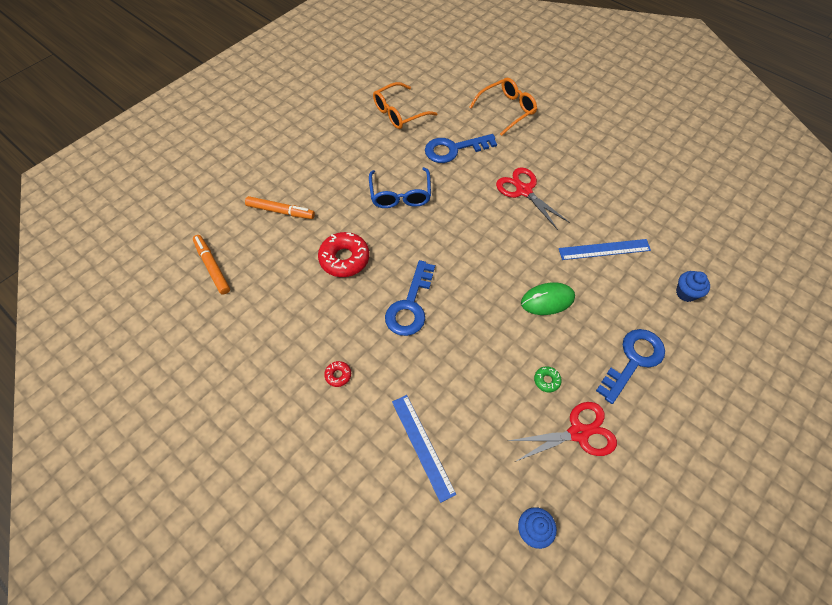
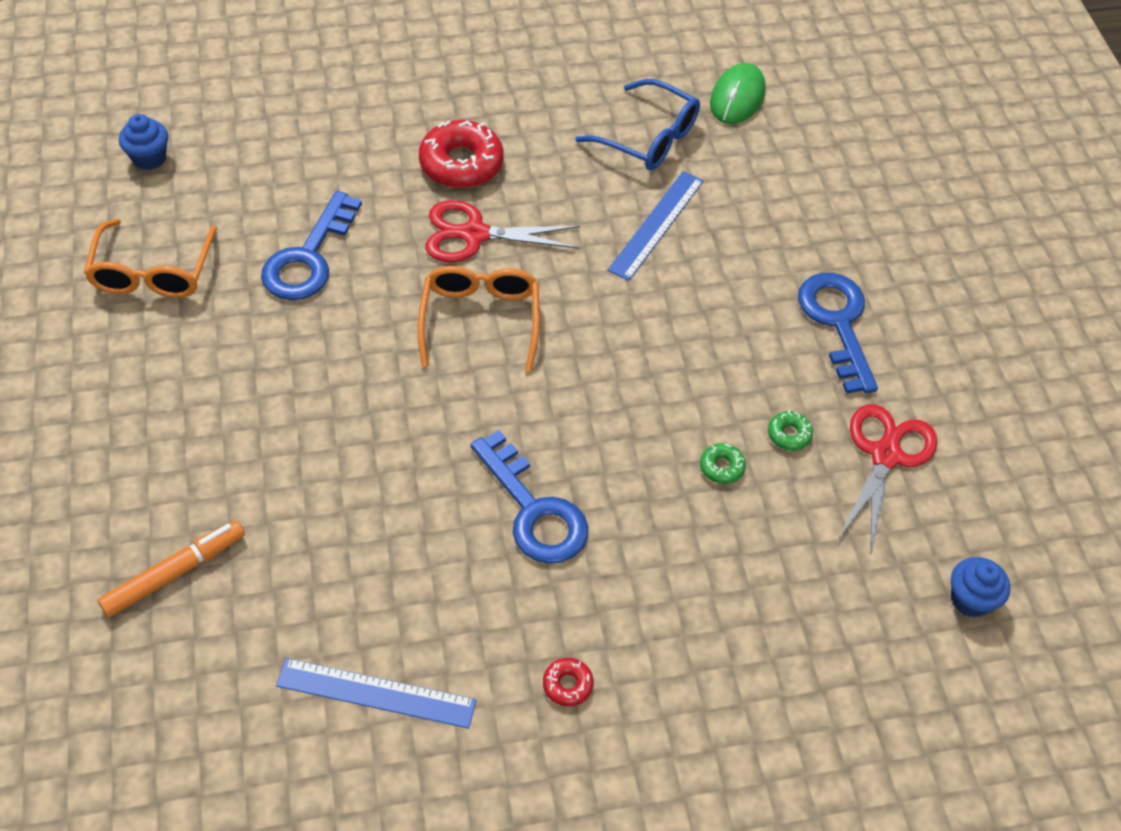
camera: 55 degrees left, 5 degrees down
(212, 267) = (185, 751): orange marker -> none
(344, 259) = (367, 541): red donut -> red donut (461, 163)
(400, 194) = (320, 384): blue glasses -> blue glasses (647, 137)
(422, 446) = (767, 647): blue ruler -> blue ruler (376, 693)
(500, 363) = (721, 467): none -> green donut
(506, 110) = (307, 143): orange glasses -> orange glasses (480, 321)
(547, 300) = (674, 344): green mouse -> green mouse (737, 97)
(686, 293) = (794, 198): blue cupcake -> blue cupcake (149, 158)

